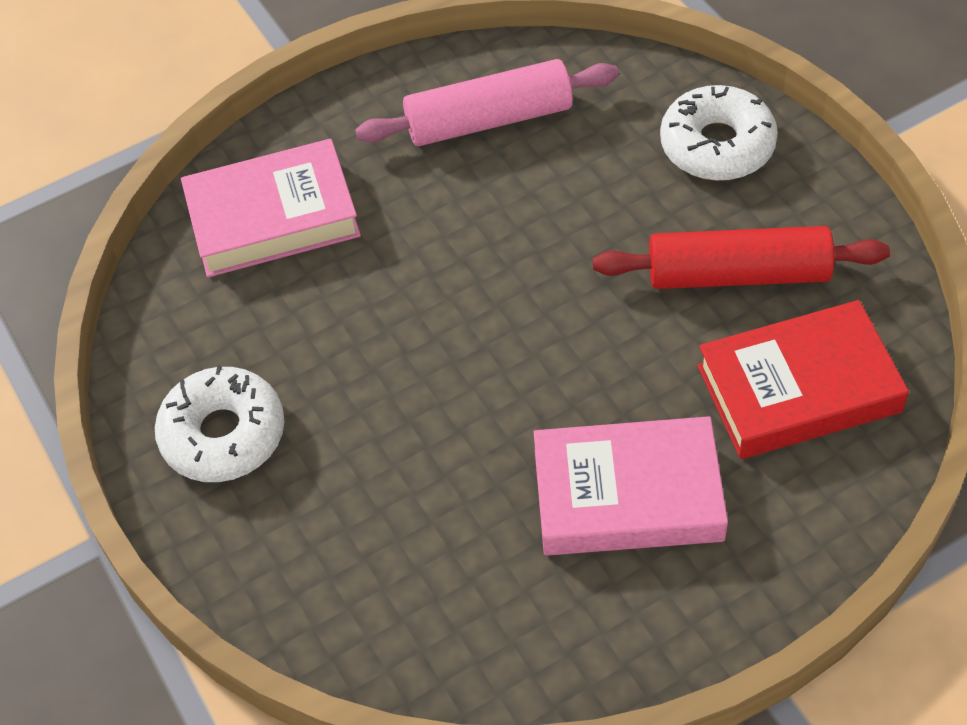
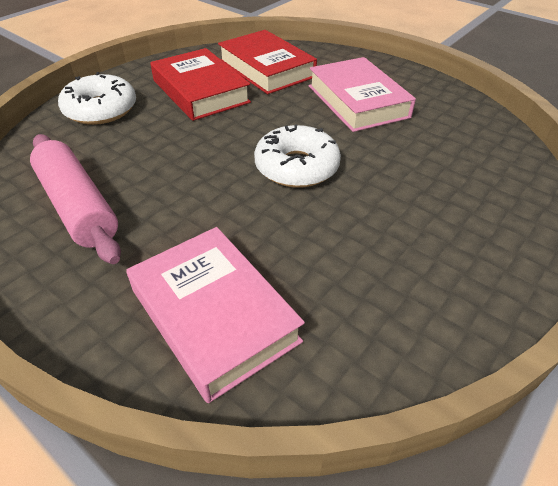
camera: 115 degrees left, 10 degrees down
(223, 434) = (444, 270): white donut -> white donut (296, 167)
(738, 274) = (200, 91): red rolling pin -> red book

